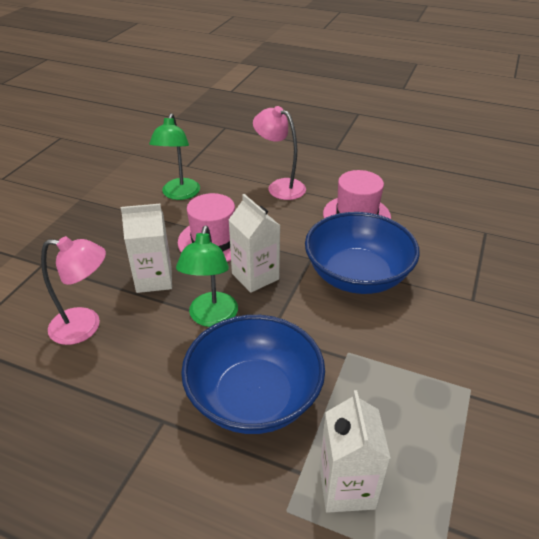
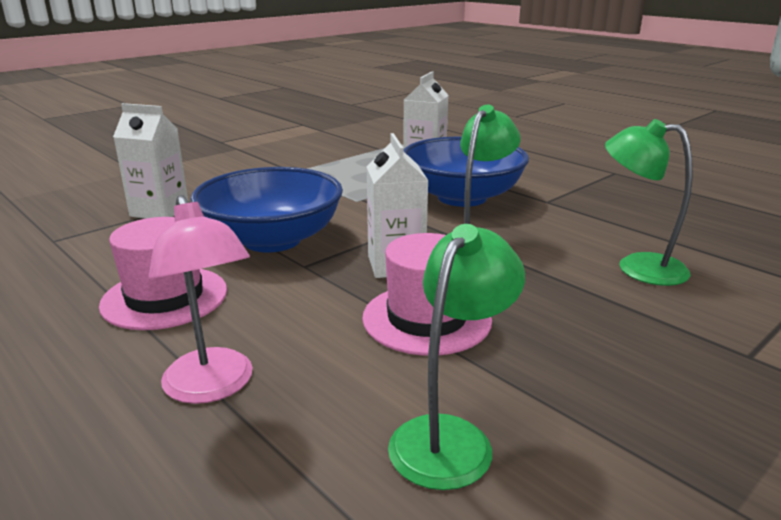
camera: 155 degrees left, 15 degrees down
(85, 326) = (637, 267): pink lamp -> green lamp
(154, 279) = (541, 292): white carton -> white carton (159, 211)

